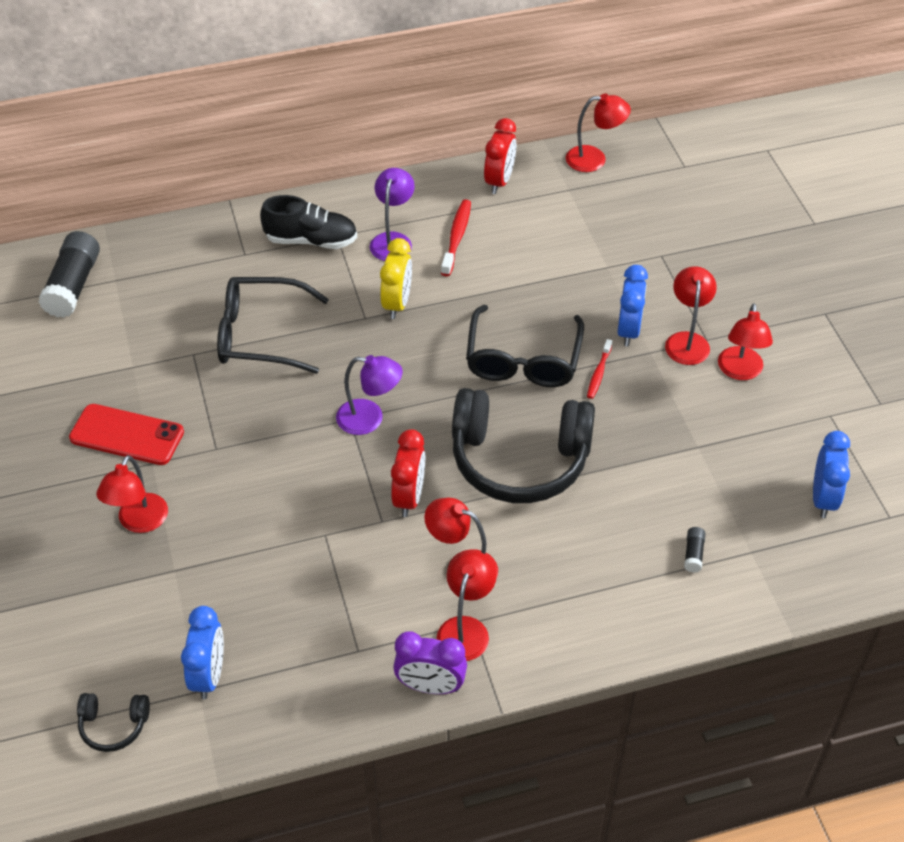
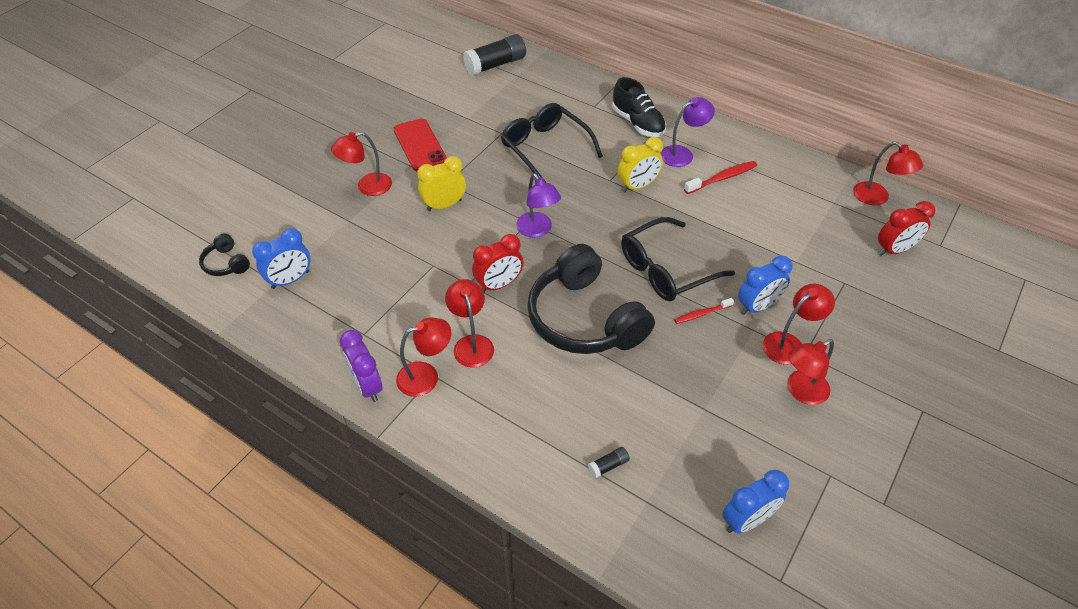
camera: 50 degrees right, 0 degrees up
(247, 471) = (444, 205): none -> yellow clock
(499, 181) = (793, 168): red clock -> red clock (894, 250)

